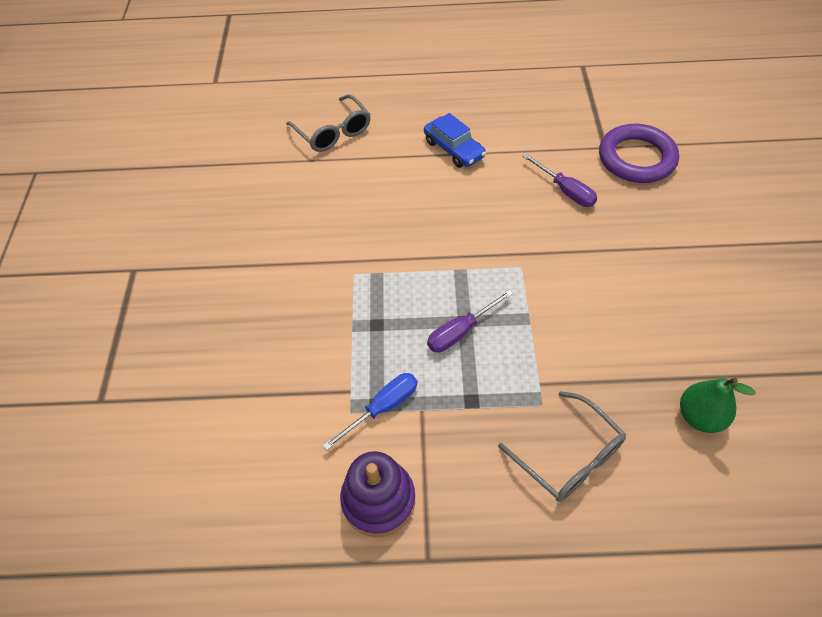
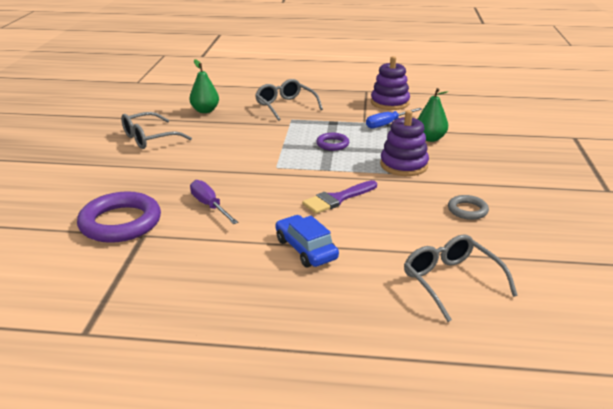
camera: 175 degrees left, 25 degrees down
(301, 217) = (467, 210): none -> grey ring
(320, 367) = (430, 138): none -> green pear
(362, 291) = (403, 165): none -> purple stacking toy
(436, 217) = (337, 199): none -> purple brush
(460, 331) = (332, 144): purple screwdriver -> purple ring
(725, 312) = (149, 138): none -> grey glasses

